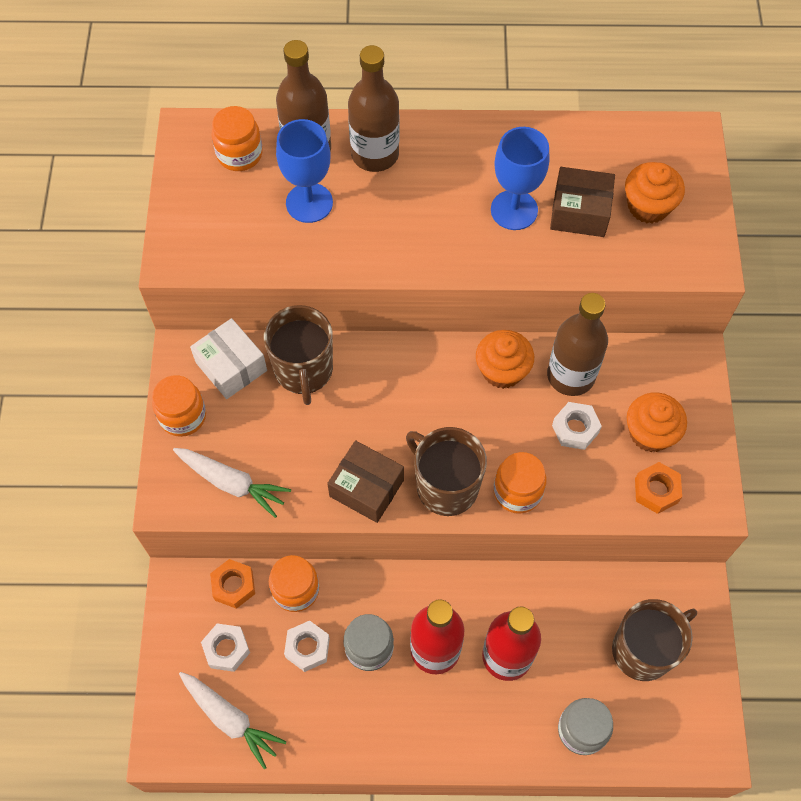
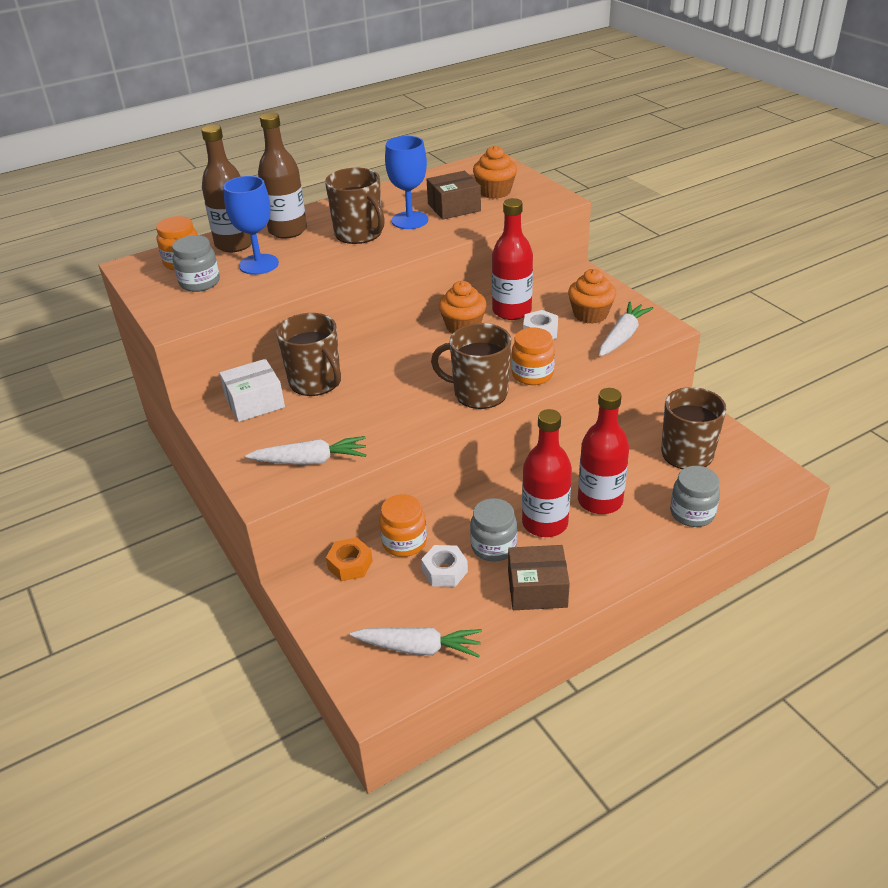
camera: 30 degrees left, 25 degrees down
(183, 416) = (236, 443): orange jar -> none
(226, 649) = (377, 606): white nut -> none
(231, 366) = (255, 402): white box -> white box turned 45 degrees counterclockwise
(235, 202) = (200, 283): none -> grey jar
(366, 488) = (421, 418): brown box -> brown box (537, 589)
(444, 205) = (359, 234): none -> brown mug
(571, 375) = (511, 311): brown bottle -> red bottle
(656, 491) = (622, 336): orange nut -> white carrot

